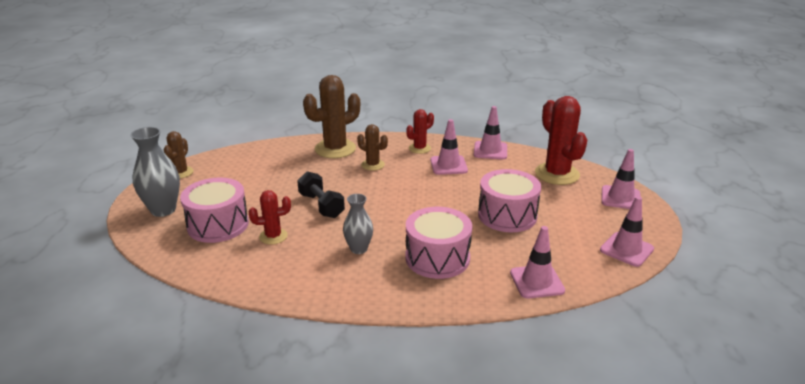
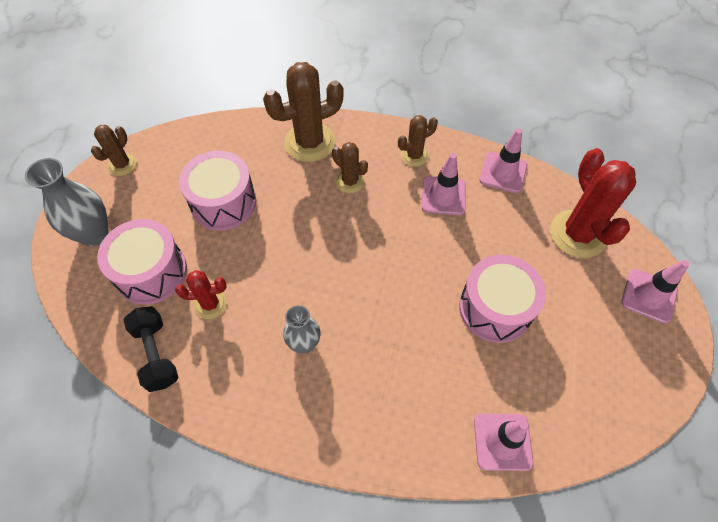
camera: 10 degrees right, 30 degrees up
(321, 205) = (274, 253): black dumbbell -> black dumbbell (156, 354)
(419, 148) = (414, 155): red cactus -> brown cactus
(437, 258) = (393, 376): pink drum -> pink drum (223, 202)
(626, 249) = (629, 400): pink traffic cone -> none

